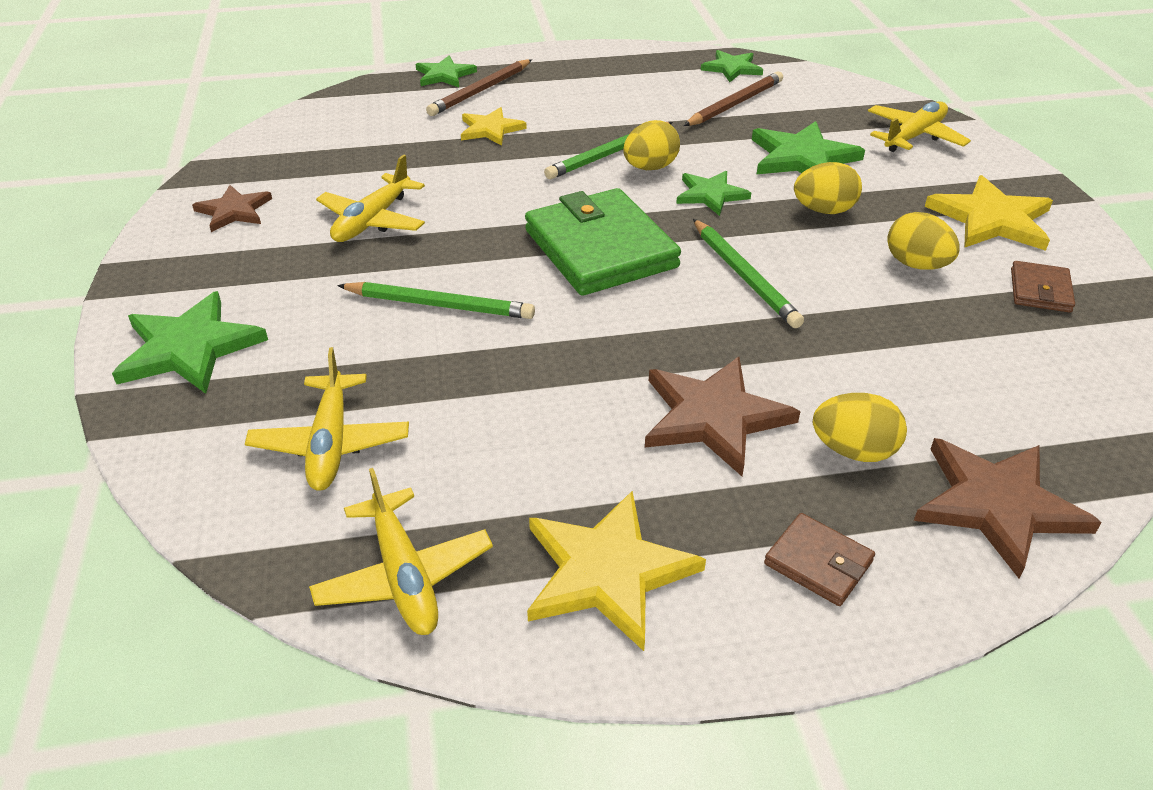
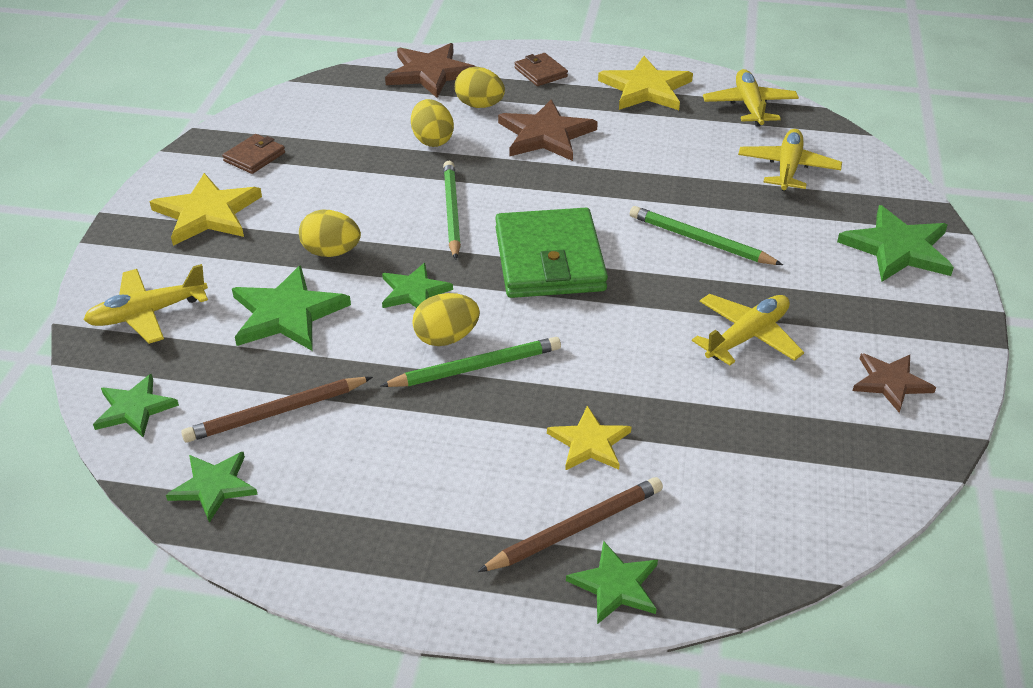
camera: 160 degrees left, 0 degrees up
(835, 89) = (134, 408): none -> green star
(916, 265) = (315, 192): yellow egg -> yellow egg (432, 140)

